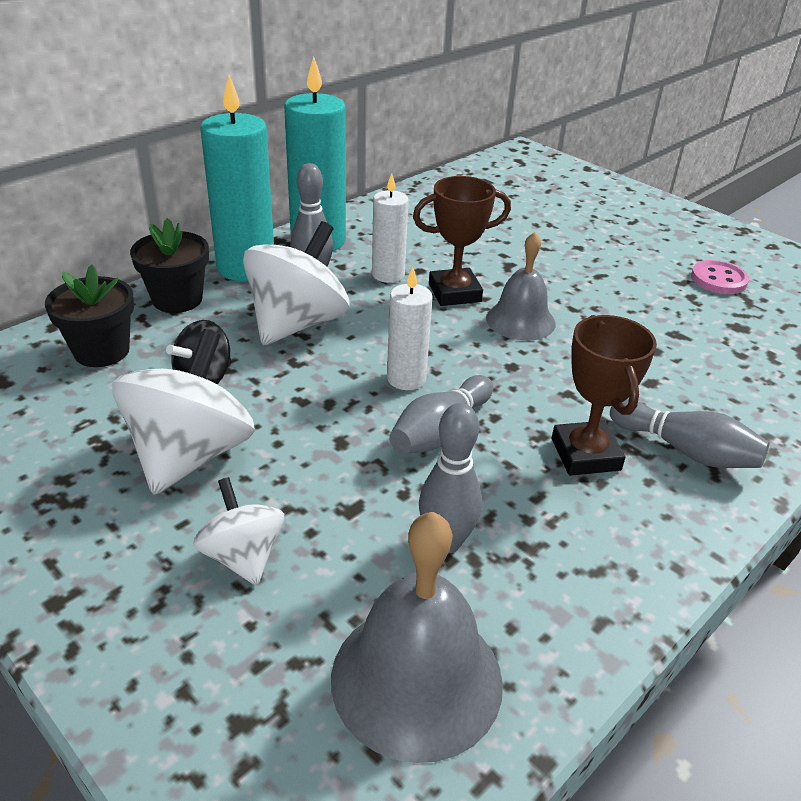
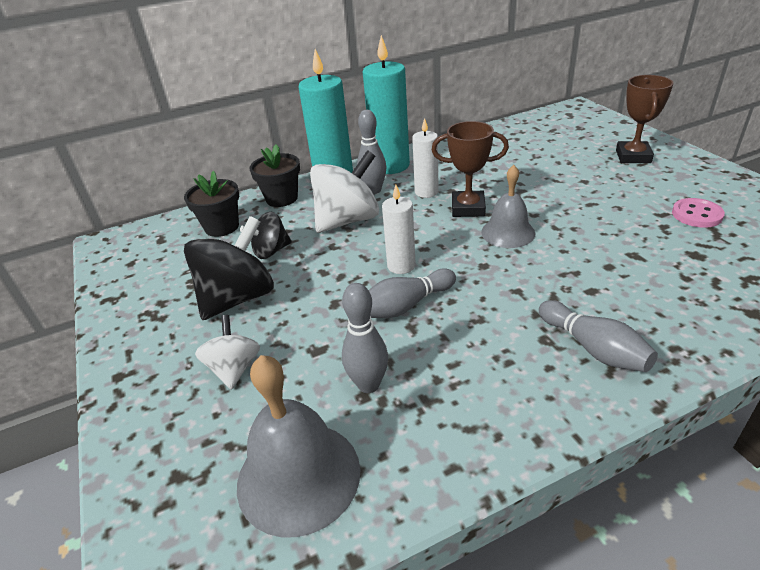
camera: 25 degrees right, 0 degrees up
(190, 454) = (238, 298): white spinning top -> black spinning top
(585, 454) = (507, 338): brown trophy -> brown trophy (633, 156)

